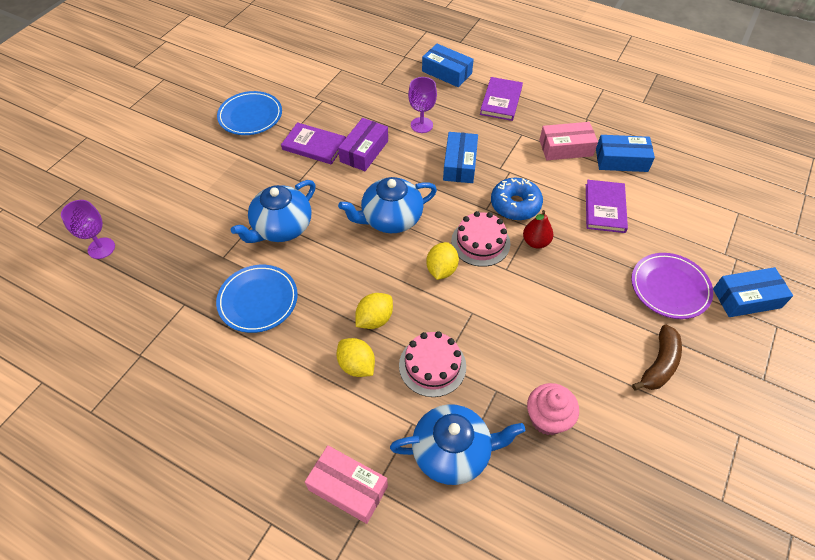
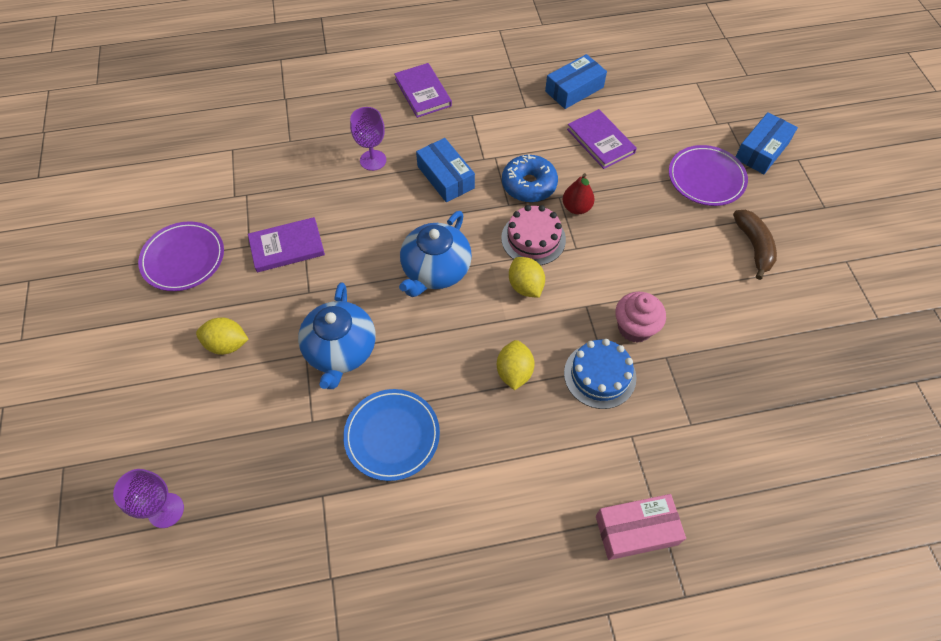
camera: 40 degrees left, 5 degrees up
(250, 116) = (183, 258): blue plate -> purple plate
(356, 365) = (540, 424): yellow lemon -> yellow lemon (227, 344)
(364, 151) = (343, 221): purple box -> none
(432, 365) = (600, 375): pink cake -> blue cake
(447, 72) = (344, 92): blue box -> none
(452, 452) = (682, 433): blue teapot -> none
(547, 419) = (721, 350): pink cupcake -> pink cupcake (634, 328)
(566, 148) = (520, 105): pink box -> none

